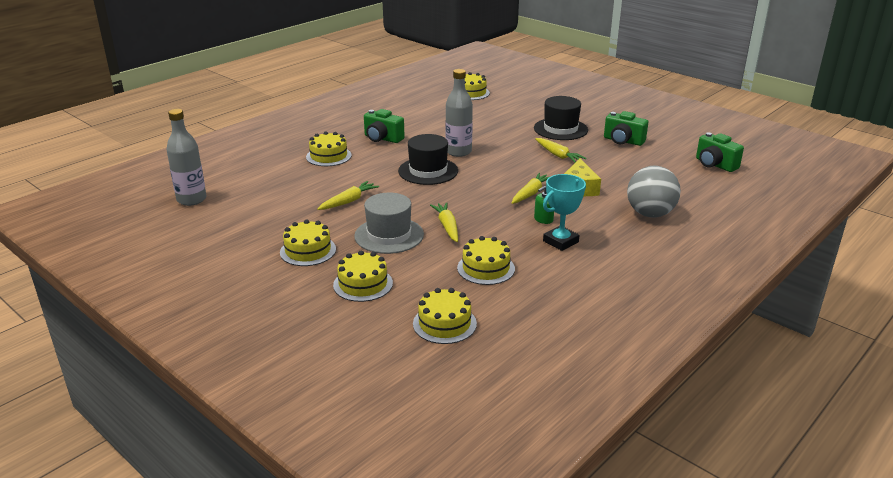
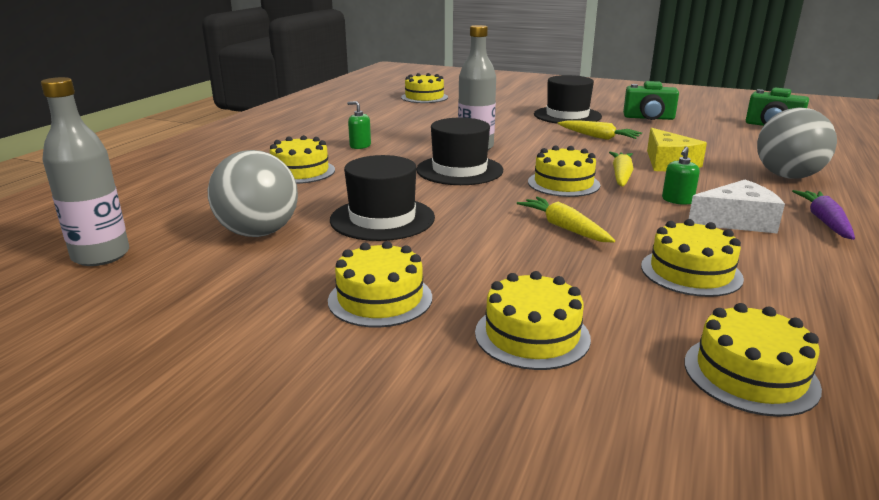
camera: 20 degrees left, 5 degrees down
(275, 199) = (258, 233): none -> grey ball
(348, 201) = (382, 219): yellow carrot -> black hat
(382, 138) = (360, 146): green camera -> green soap dispenser
(389, 235) = (492, 253): grey hat -> none
(484, 193) = (563, 183): none -> yellow cake
(560, 241) = (736, 221): turquoise trophy -> white cheese
(618, 252) = (824, 221): none -> purple carrot

